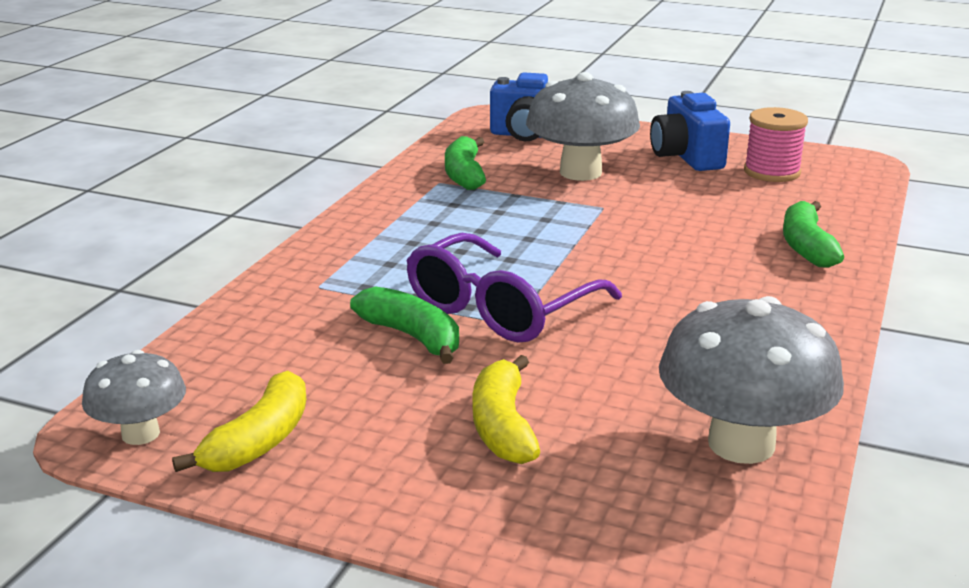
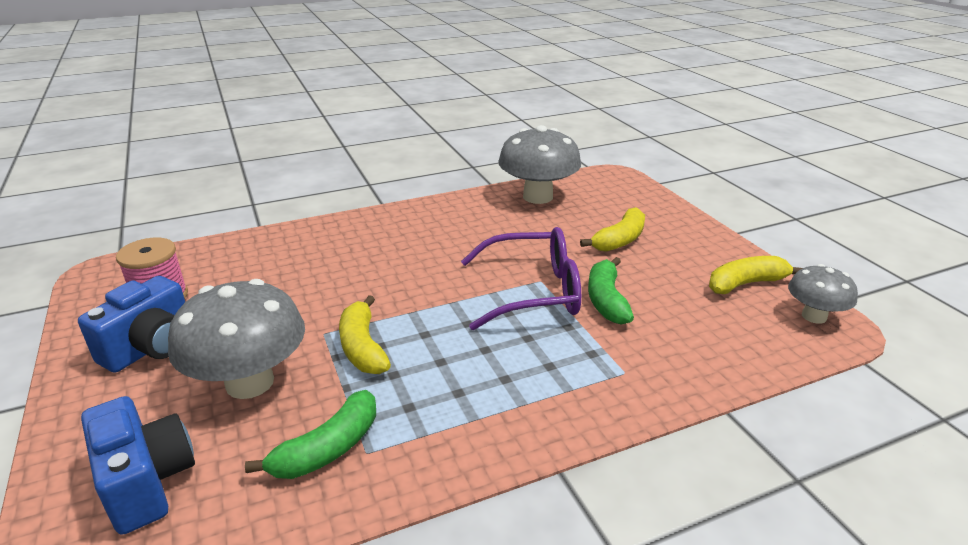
camera: 135 degrees left, 5 degrees up
(555, 213) = (362, 347): none -> yellow banana
(806, 246) = (307, 243): green banana -> none

